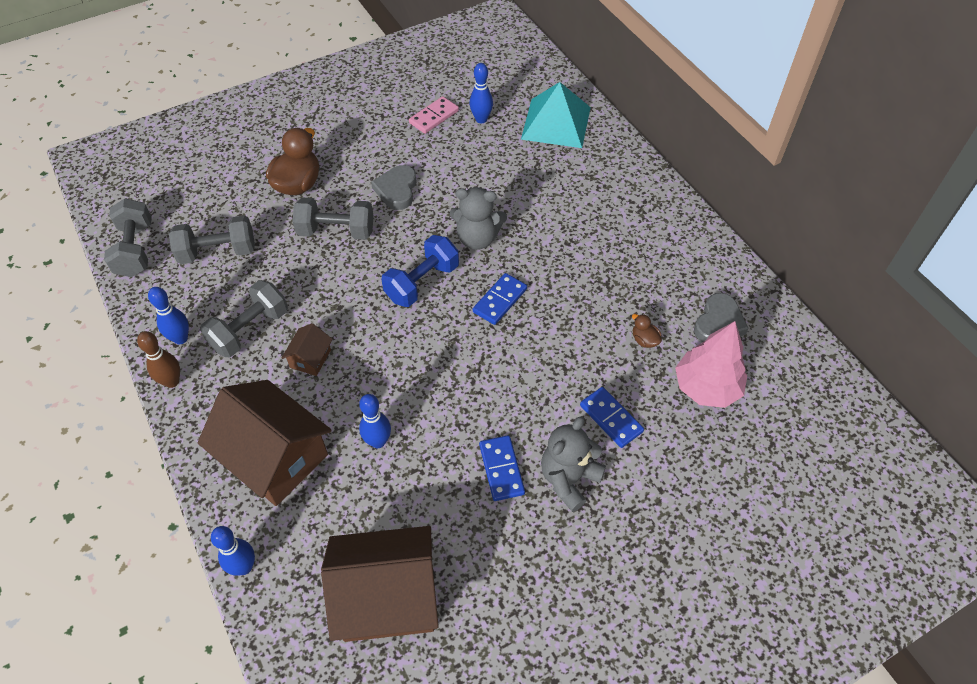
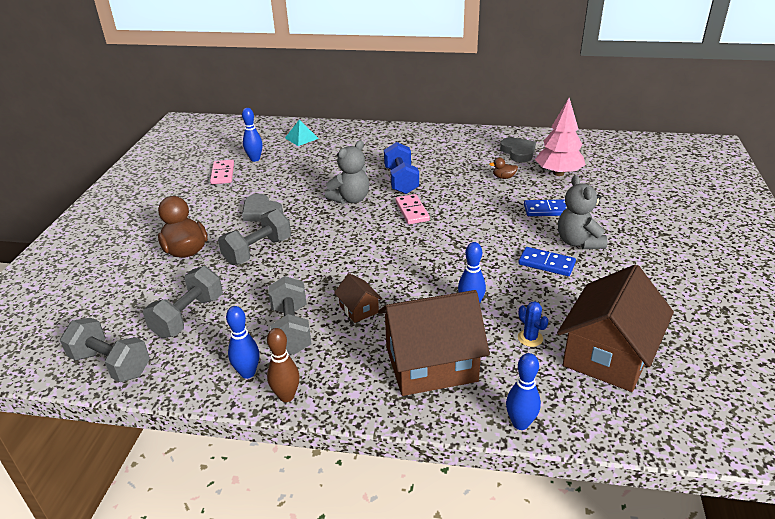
camera: 50 degrees left, 20 degrees down
(365, 516) = (530, 338): none -> blue cactus
(422, 282) = (356, 234): blue dumbbell -> blue dumbbell (401, 181)
(500, 300) = (412, 211): blue domino -> pink domino
(556, 123) = (301, 138): turquoise pyramid -> turquoise pyramid, size x0.52

